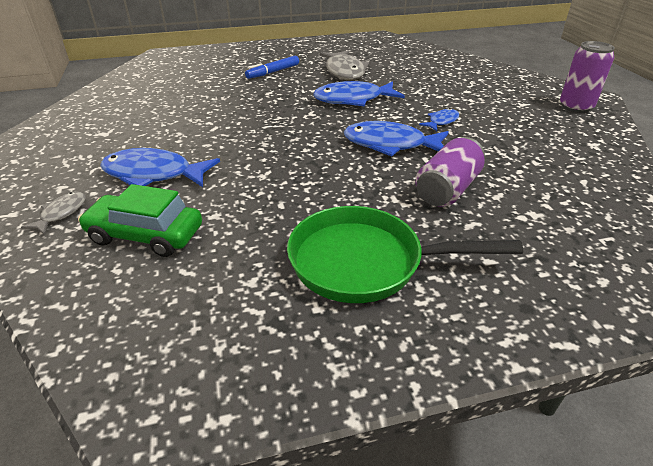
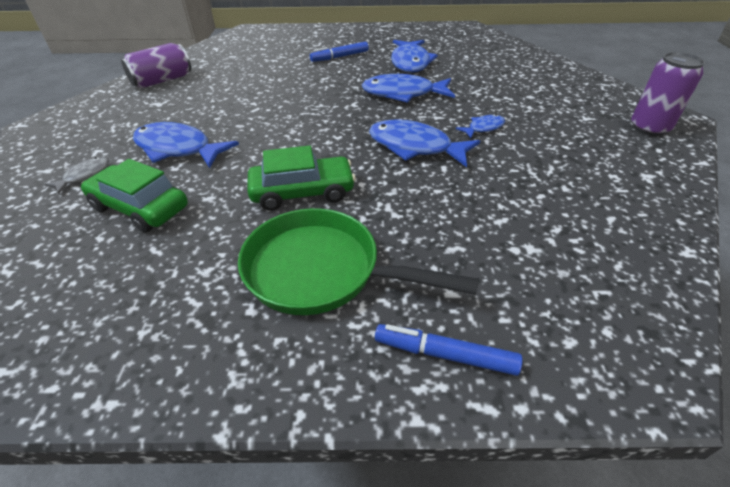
camera: 15 degrees right, 5 degrees up
(307, 197) = (302, 192): none -> green car
(344, 71) = (410, 62): grey fish -> blue fish
(447, 189) = (448, 205): purple can -> purple can (162, 80)
(511, 310) = (445, 354): none -> blue marker

